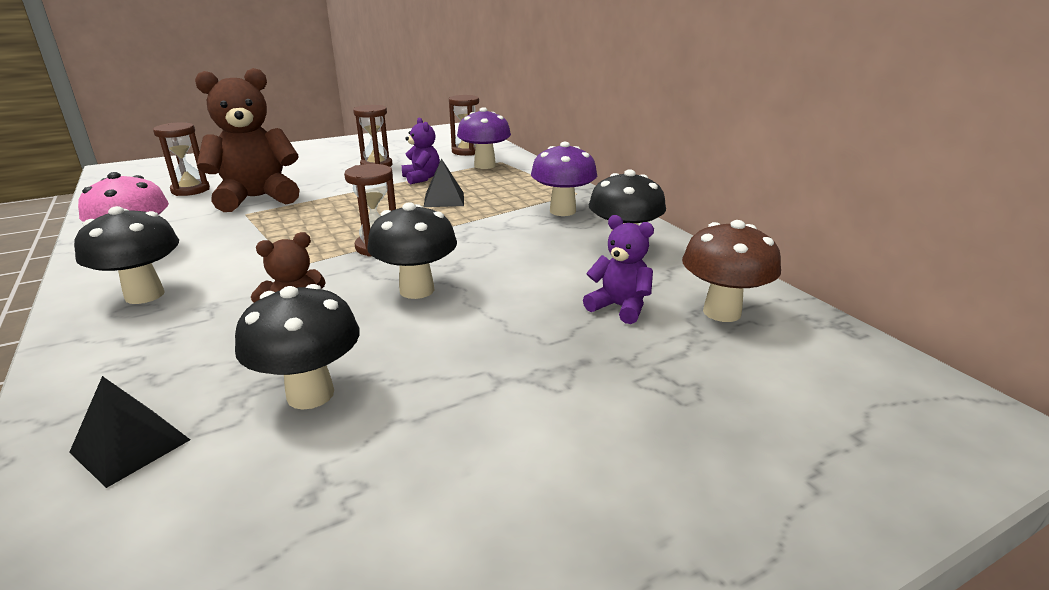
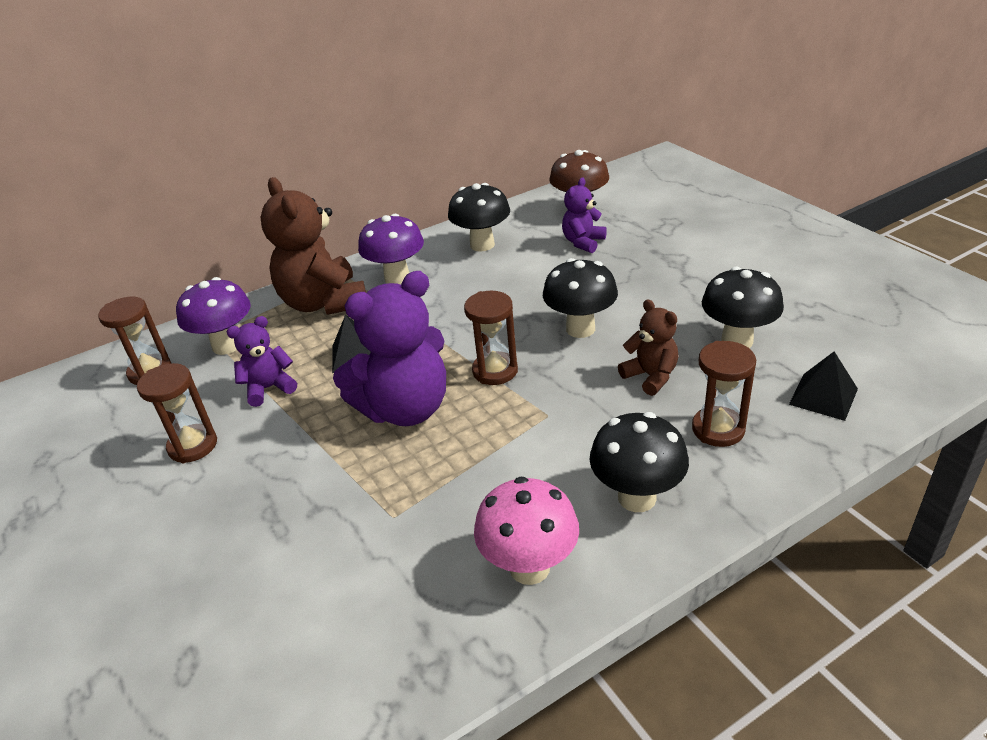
camera: 90 degrees left, 10 degrees up
(190, 190) = (273, 639): brown hourglass -> brown hourglass (718, 429)
(257, 198) = (329, 529): brown teddy bear -> brown teddy bear (324, 303)
(357, 216) = (405, 409): none -> purple teddy bear

